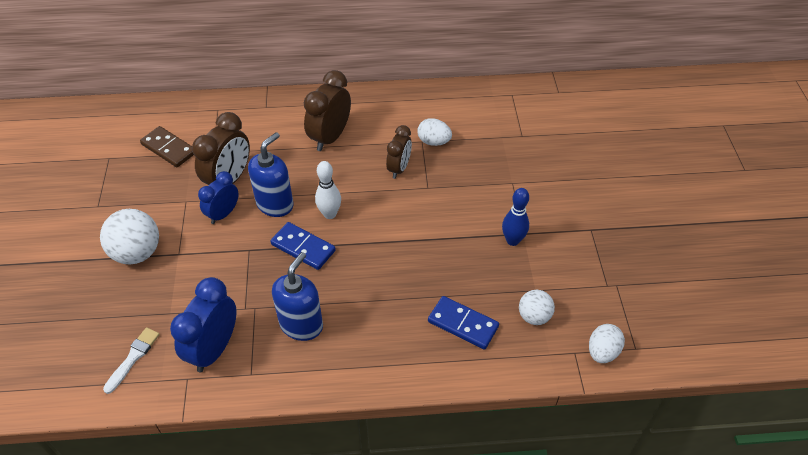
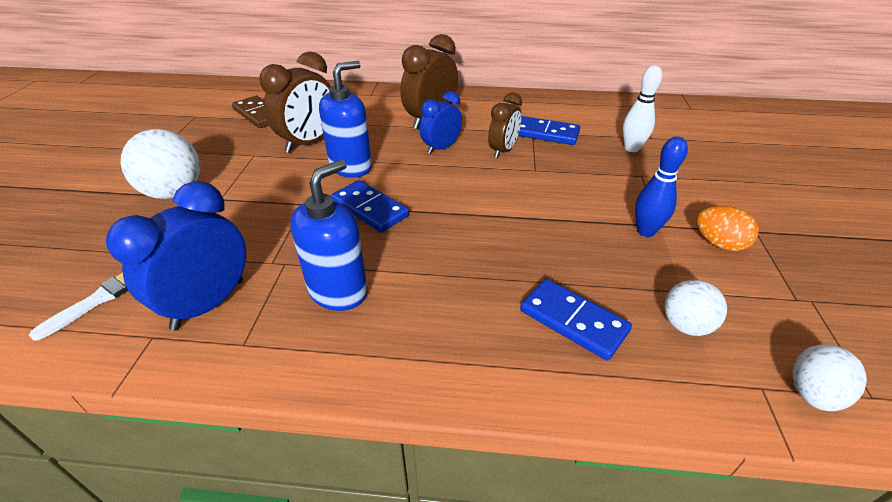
camera: 10 degrees right, 10 degrees down
(223, 214) = (289, 169): blue clock -> blue clock (441, 148)
(330, 214) = (412, 181): white bowling pin -> white bowling pin (631, 148)
(434, 142) = (546, 133): white egg -> blue domino
(563, 245) = (718, 244): none -> orange egg

